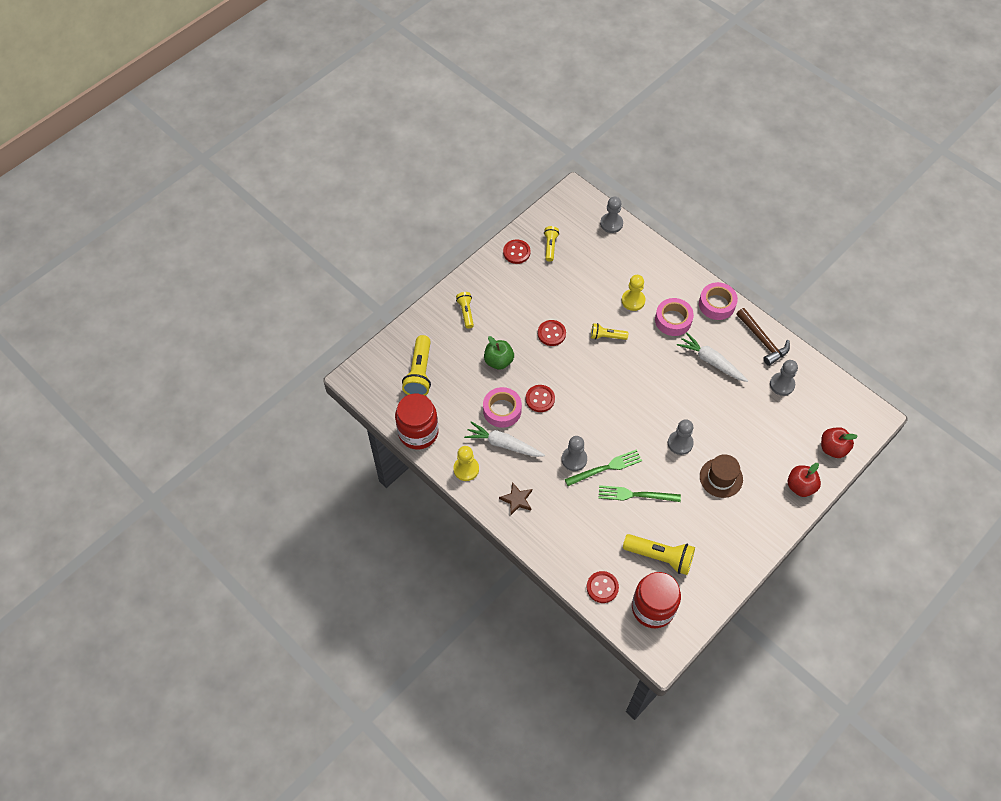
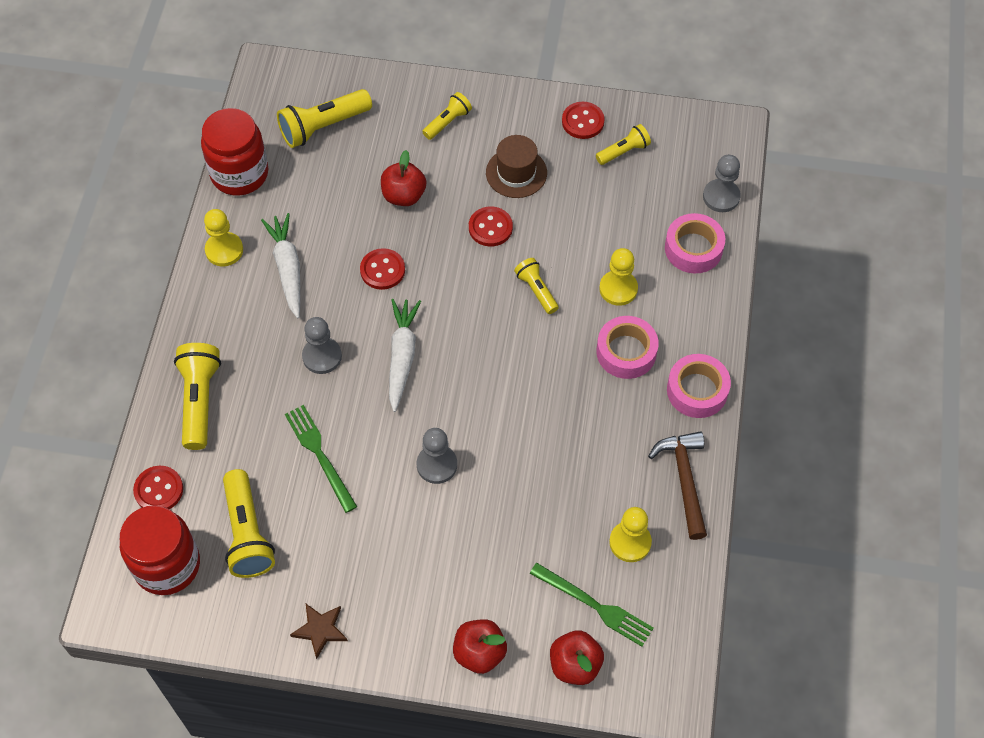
camera: 55 degrees right, 0 degrees up
(498, 361) = (404, 195): green apple -> red apple
(502, 410) = (335, 239): pink tape -> pink tape (693, 248)
(517, 500) = (219, 327): brown star -> brown star (320, 630)
(558, 535) = (200, 400): none -> yellow flashlight
(606, 468) = (335, 399): green fork -> green fork (594, 606)
(711, 361) = (597, 433): white carrot -> white carrot (402, 356)
(721, 478) = (419, 543): brown hat -> brown hat (516, 173)
(763, 341) = (684, 480): brown hammer -> brown hammer turned 150 degrees clockwise
(782, 384) = (630, 542): grey pawn -> yellow pawn

